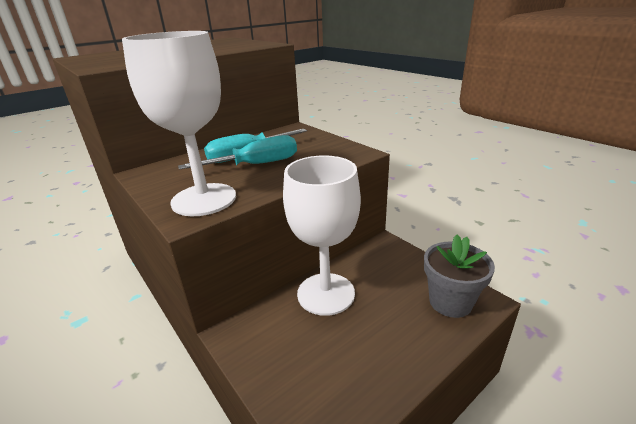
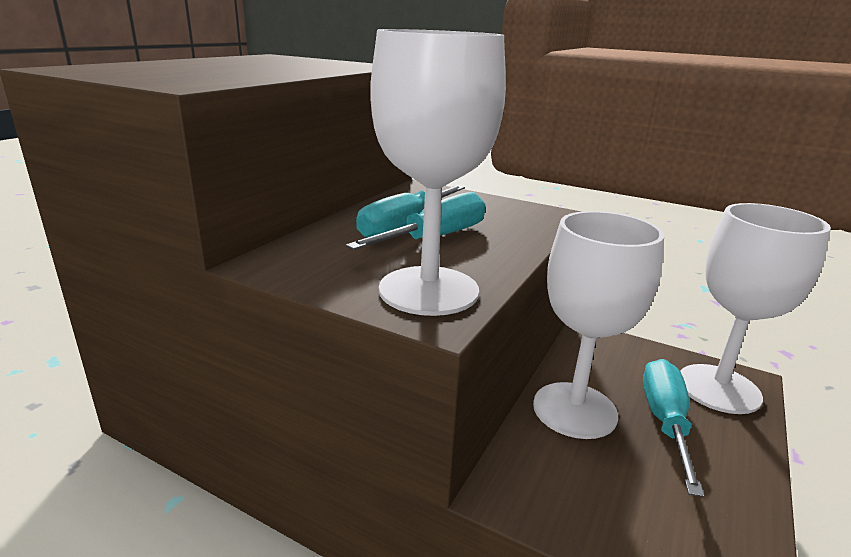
camera: 25 degrees left, 5 degrees down
(382, 316) = (665, 422): none -> turquoise screwdriver
(450, 302) = (718, 388): grey flower pot -> white goblet

